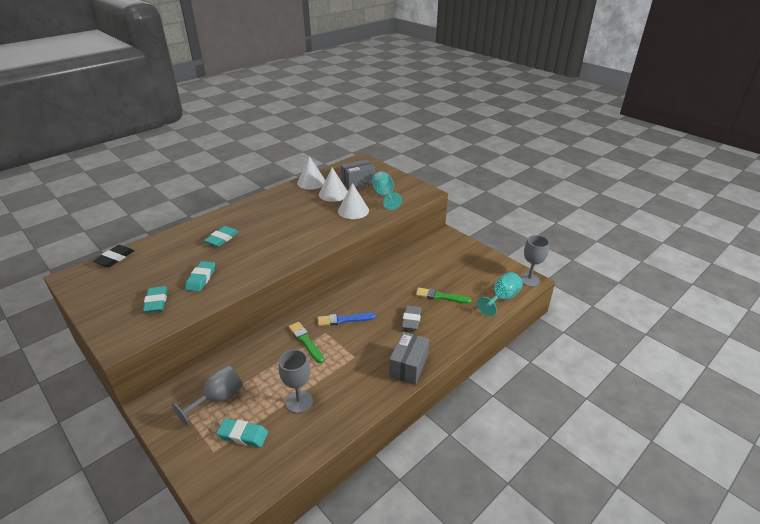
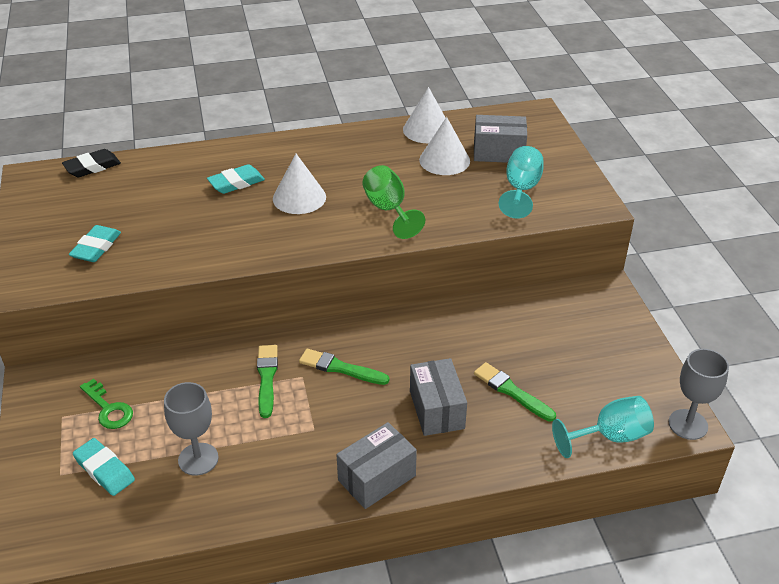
camera: 30 degrees right, 5 degrees up
(201, 279) = (169, 234): turquoise eraser -> none
(217, 399) = (108, 409): grey goblet -> green key
(324, 225) = (389, 210): none -> green goblet
(344, 320) = (340, 368): blue brush -> green brush
(353, 210) = (451, 199): white cone -> white cone (299, 197)
(411, 320) = (436, 409): grey eraser -> grey box

